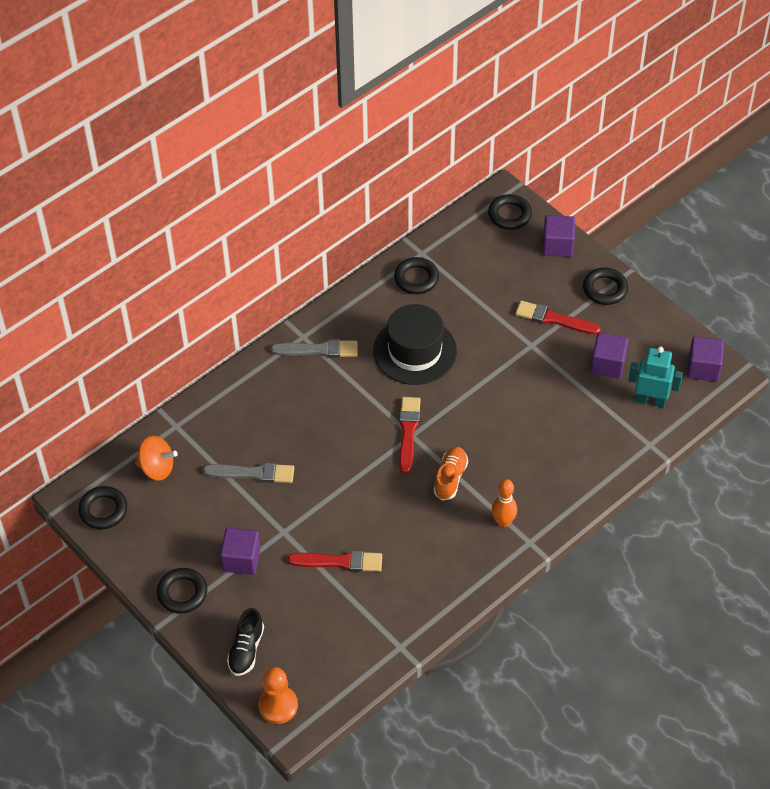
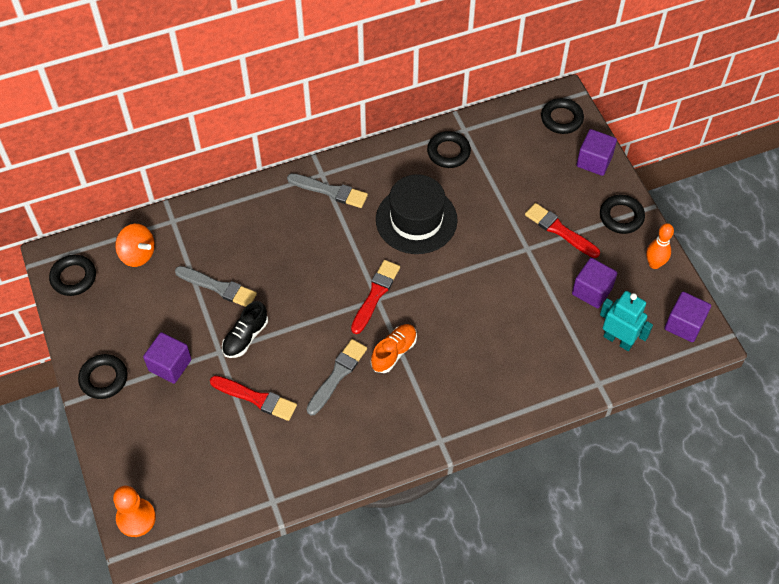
camera: 20 degrees right, 5 degrees up
(246, 650) = (133, 453): black shoe -> black shoe (245, 337)
(407, 515) = (337, 375): none -> grey brush
(503, 522) = (424, 412): orange bowling pin -> orange bowling pin (654, 264)

